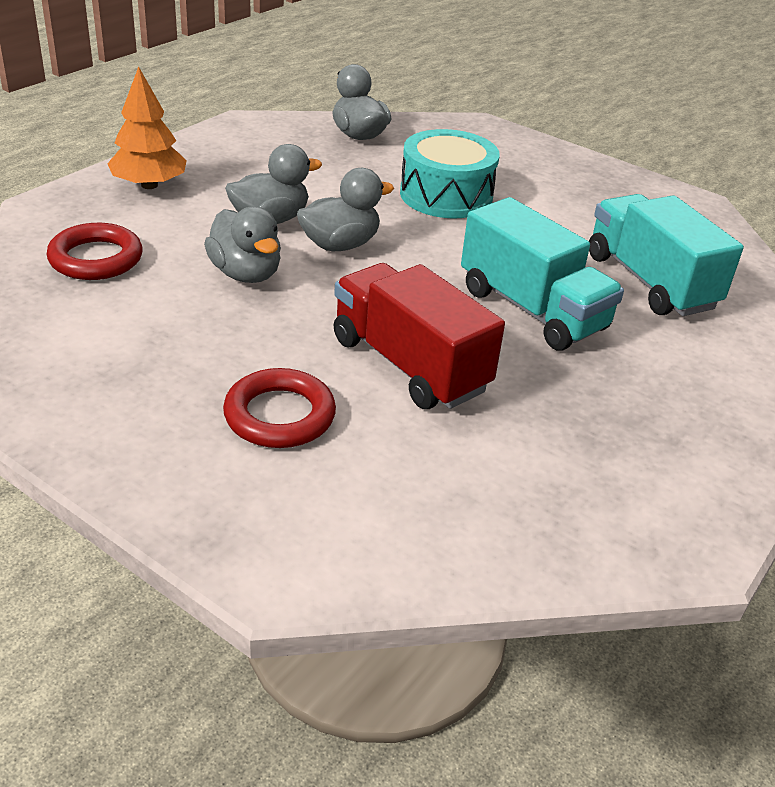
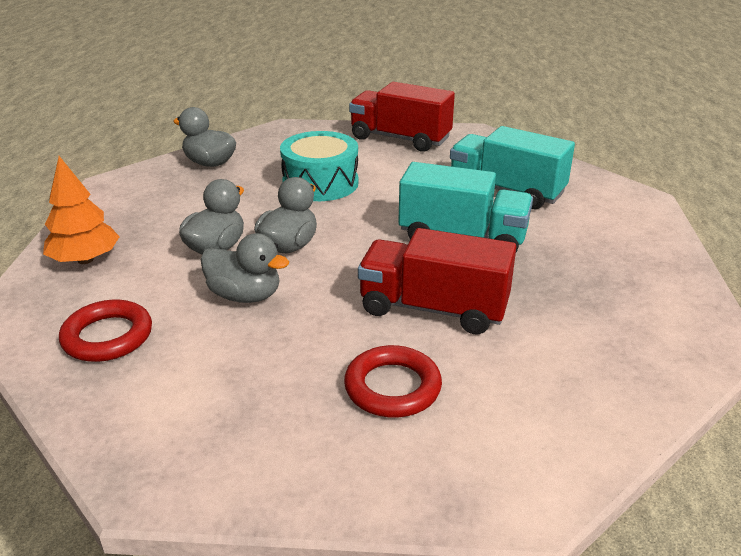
camera: 30 degrees left, 5 degrees down
(595, 179) = (400, 138): none -> red truck

